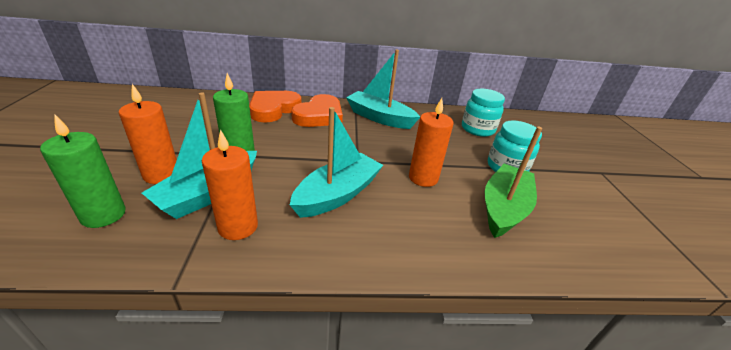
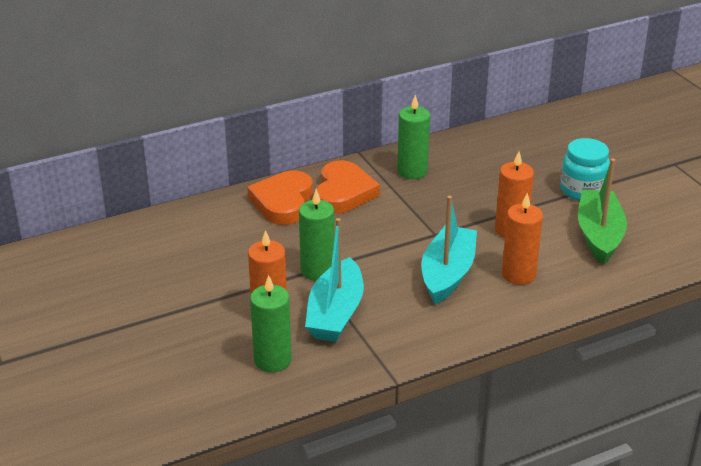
camera: 20 degrees left, 0 degrees up
(238, 227) = (393, 329): orange candle -> orange candle (518, 274)
(379, 118) = (412, 171): turquoise boat -> green candle
(477, 129) = (529, 149): turquoise jar -> none

